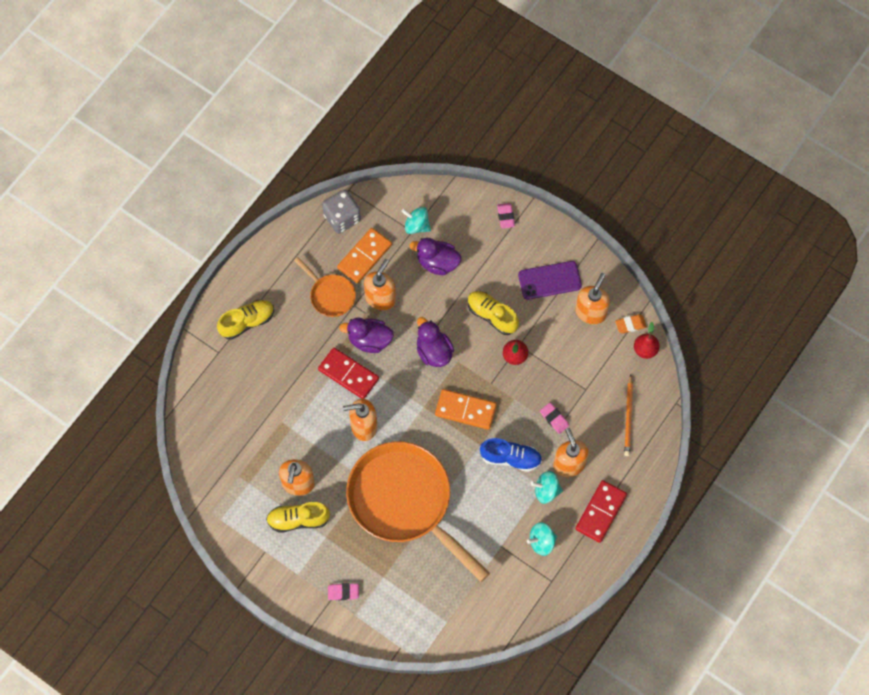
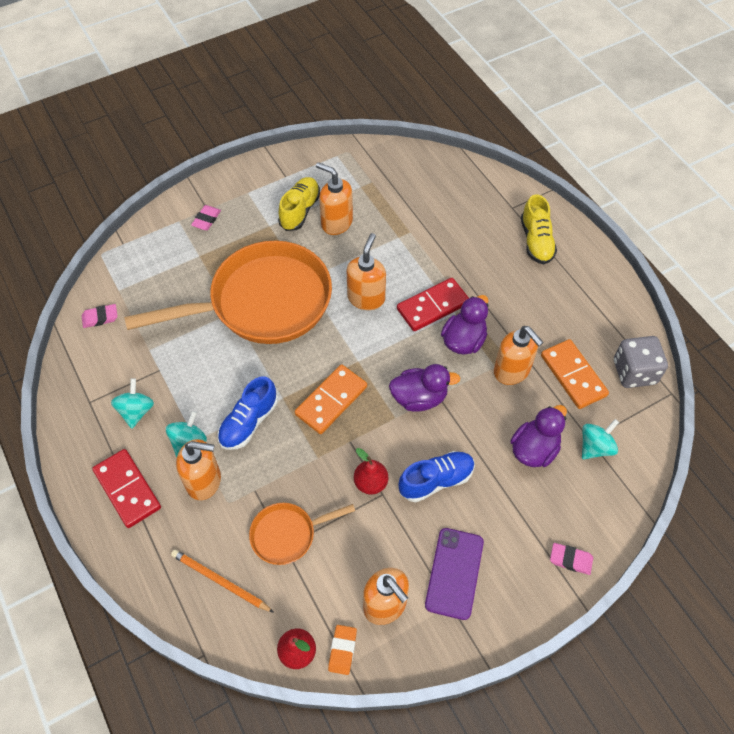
camera: 115 degrees right, 10 degrees down
(330, 295) = (536, 324): orange pan -> orange pan (287, 534)
(492, 315) = (436, 480): yellow shoe -> blue shoe
(554, 419) = (268, 491): pink eraser -> pink eraser (100, 318)

